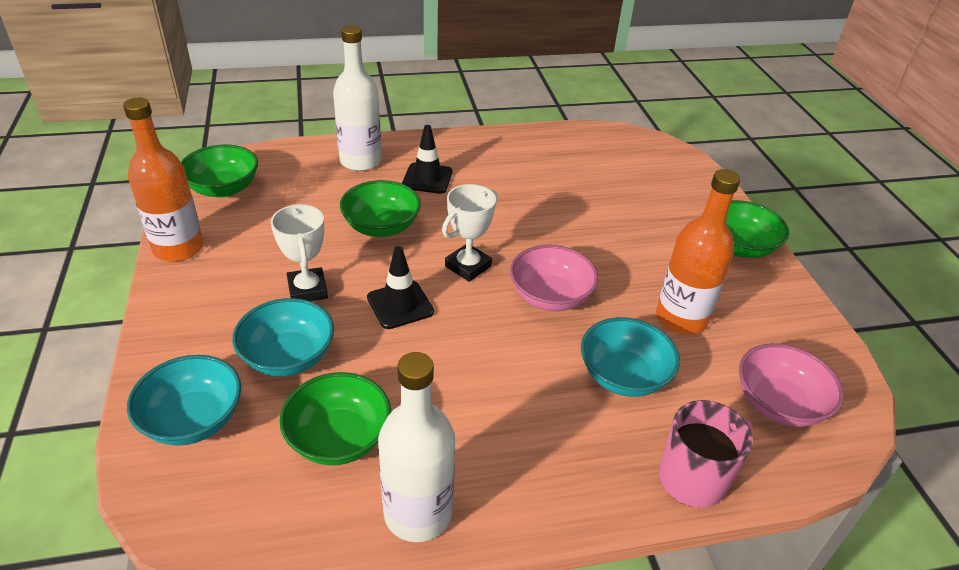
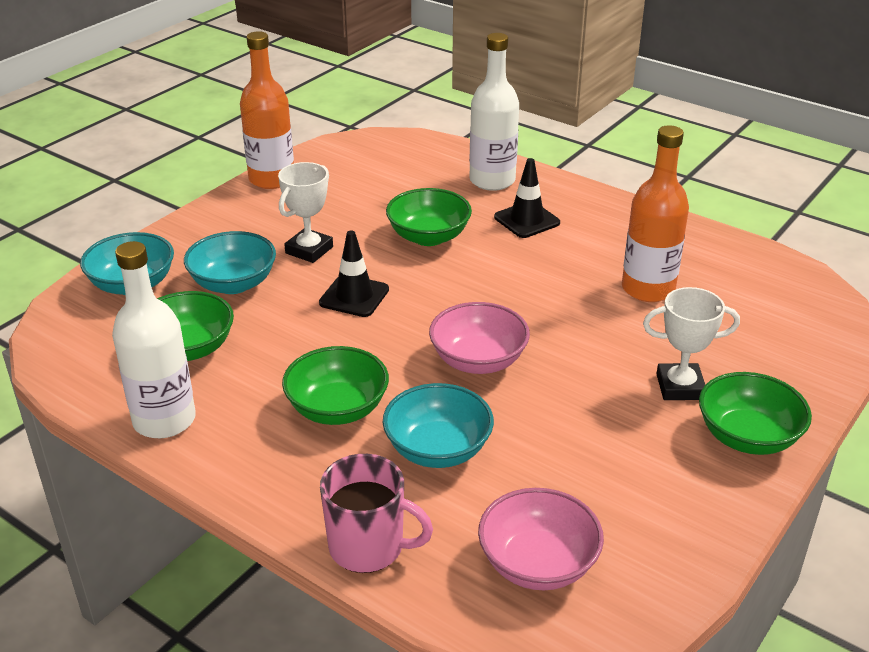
camera: 50 degrees right, 5 degrees down
(223, 188) = (359, 153): green bowl -> green bowl (337, 409)
(468, 266) = (449, 301): white trophy -> white trophy (680, 387)
(681, 318) = (567, 448): orange bottle -> orange bottle (648, 289)

